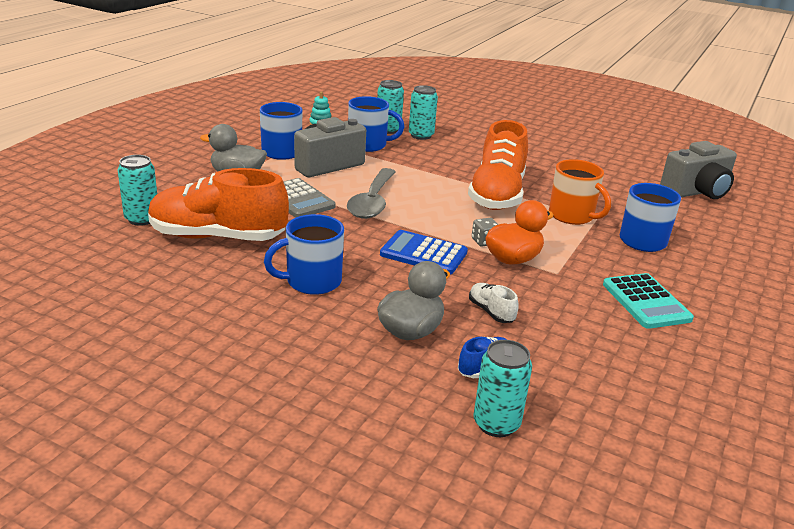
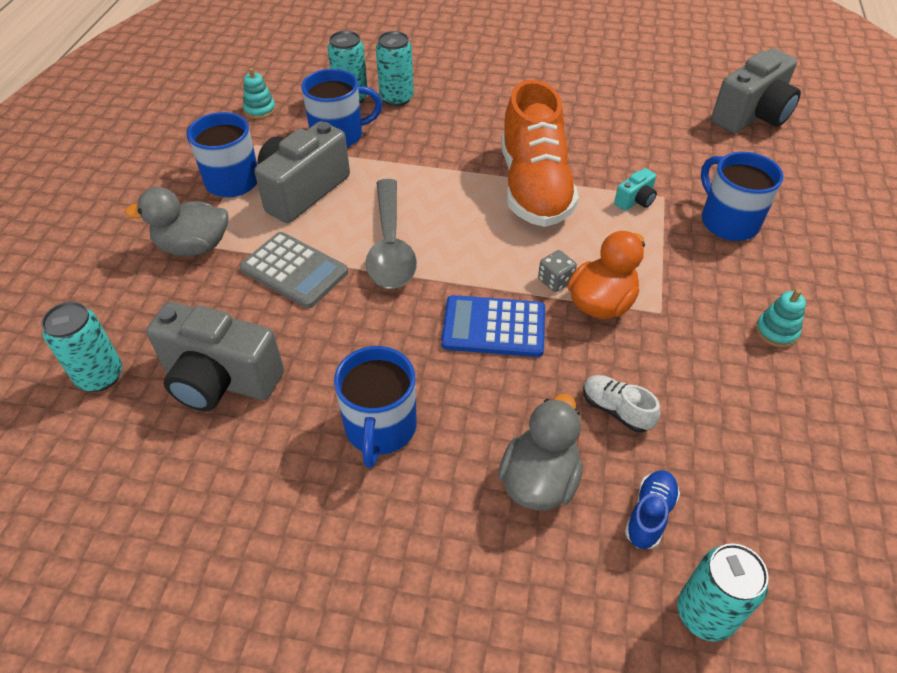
camera: 15 degrees left, 20 degrees up
(217, 237) = (220, 380): orange shoe -> grey camera
(312, 282) = (380, 428): blue mug -> blue mug turned 45 degrees counterclockwise
(572, 216) = (635, 201): orange mug -> turquoise camera
(646, 302) = (776, 331): turquoise calculator -> turquoise stacking toy

